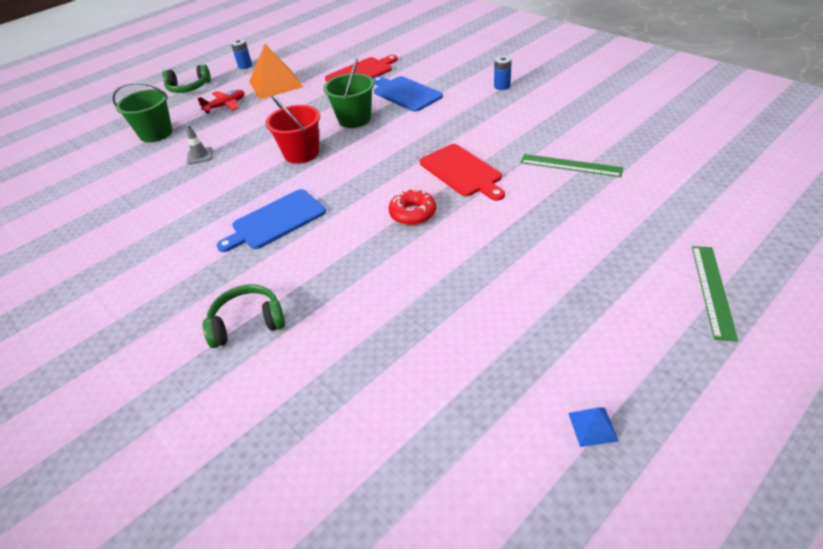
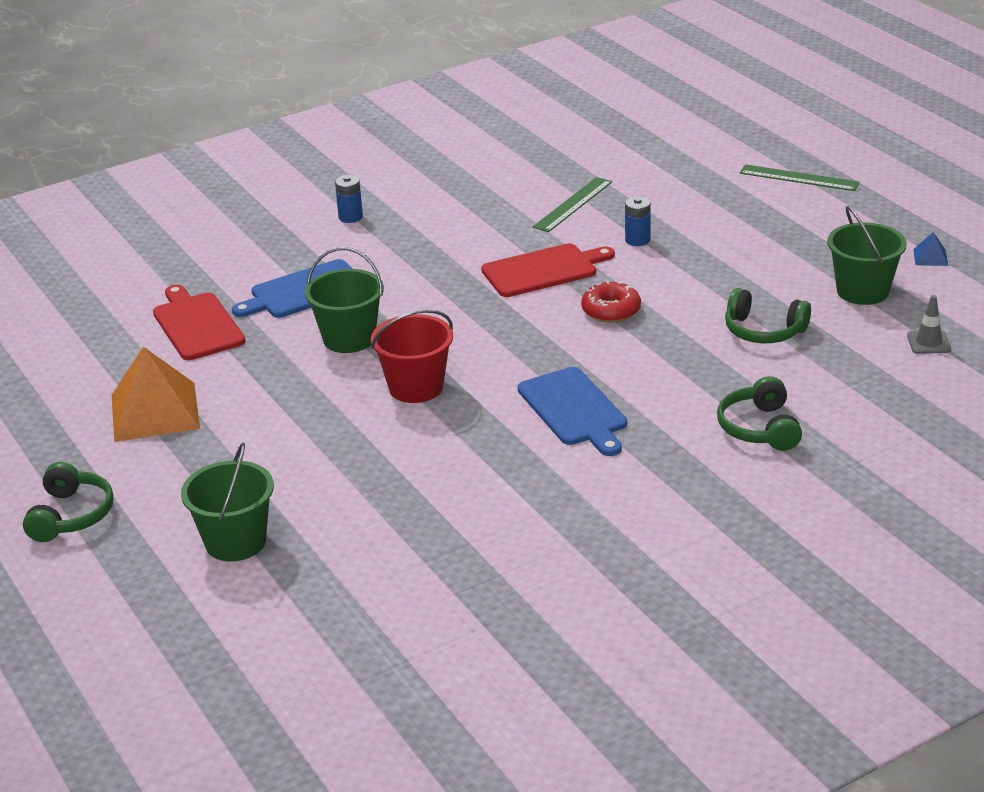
camera: 80 degrees left, 10 degrees down
(200, 156) = (354, 485): grey traffic cone -> grey traffic cone (928, 342)
(225, 106) = (192, 465): red plane -> none
(245, 66) = (37, 448): blue battery -> blue battery (637, 240)
(400, 305) = (763, 331): none -> green headphones
(493, 369) = (862, 291): none -> green bucket

